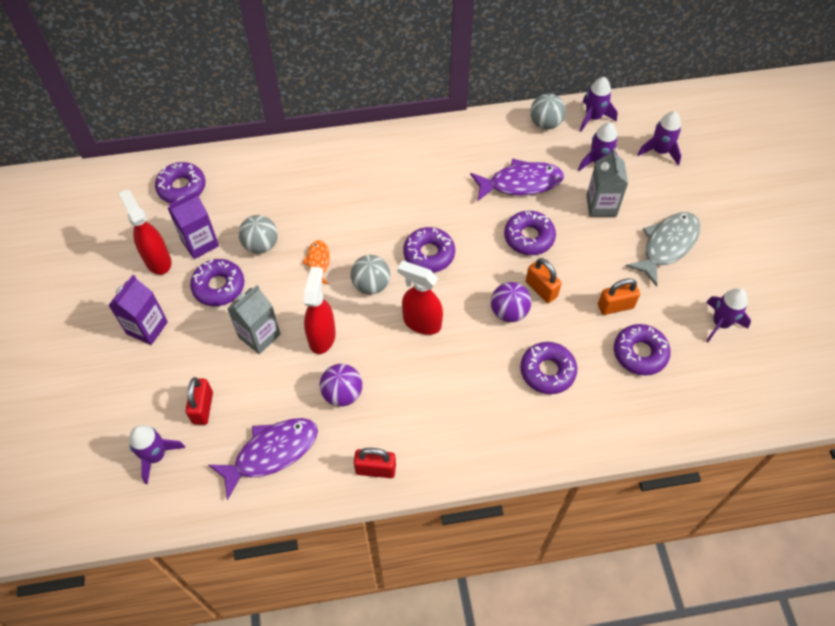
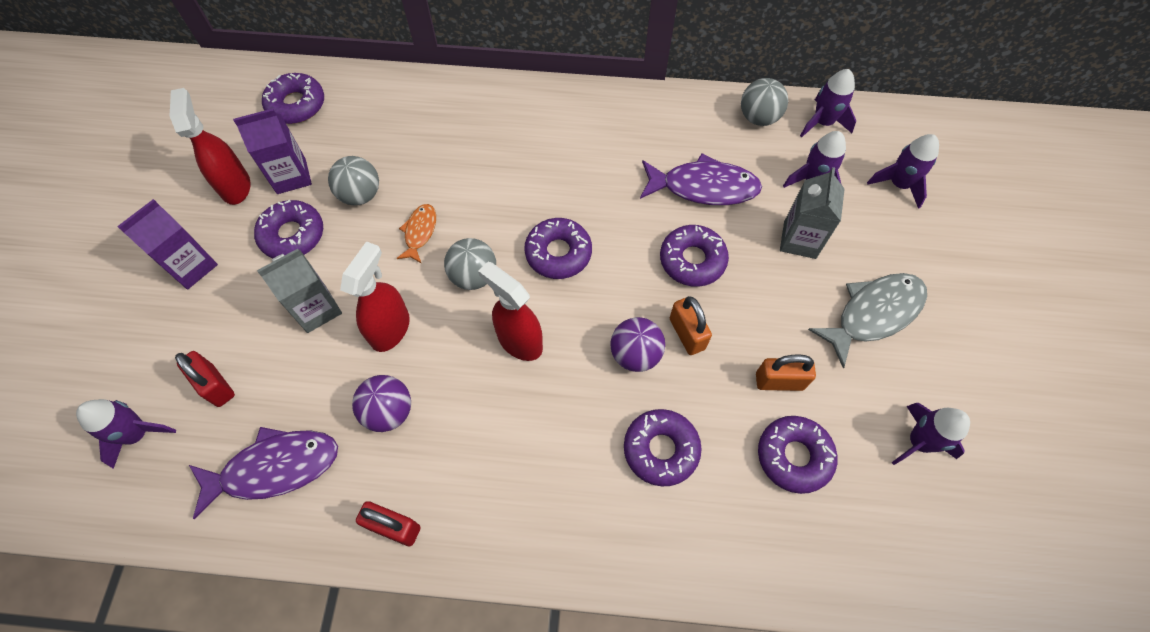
camera: 15 degrees right, 5 degrees up
(203, 408) = (216, 385): red padlock -> red padlock turned 60 degrees counterclockwise

